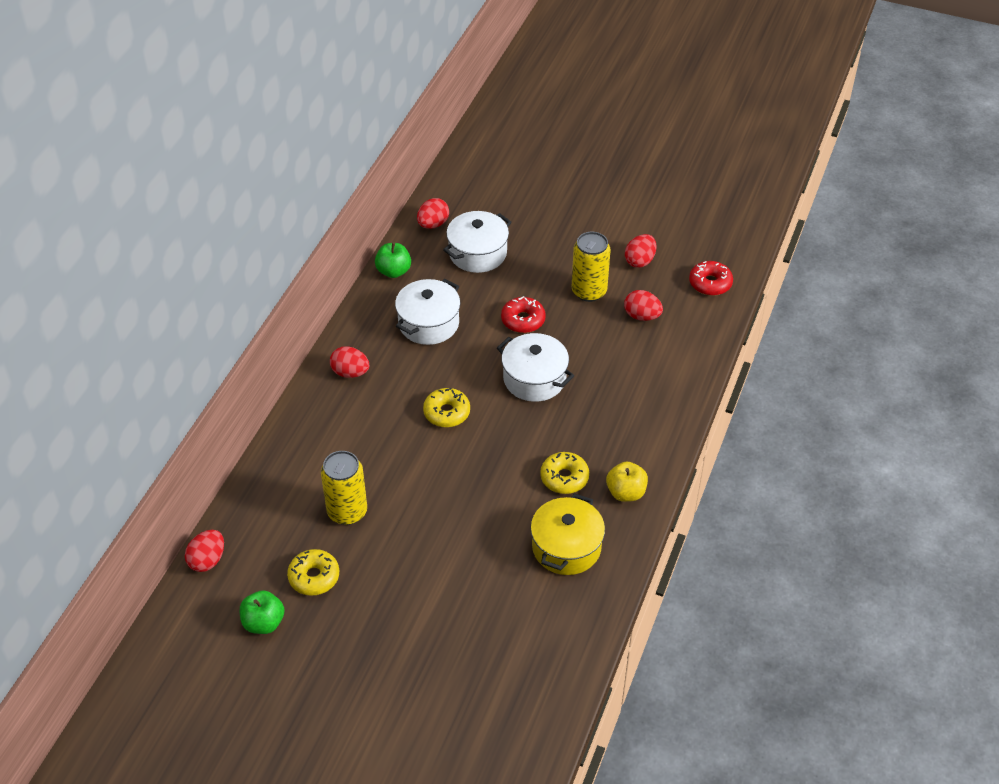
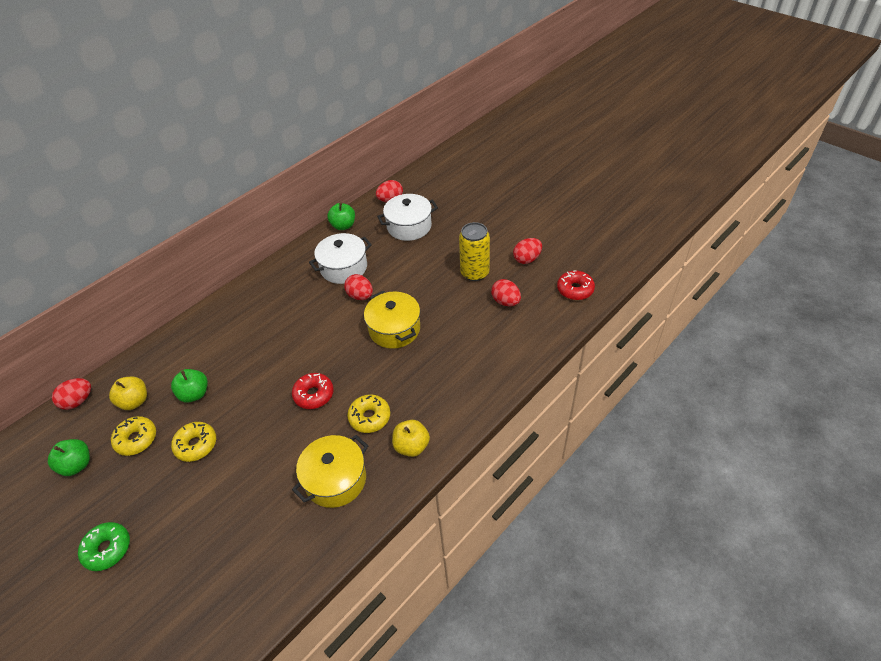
camera: 25 degrees right, 0 degrees up
(279, 540) = (135, 401): none -> yellow apple
(347, 511) = (195, 394): yellow can -> green apple
(350, 372) = (267, 289): red egg -> red egg (360, 296)
(366, 685) = (107, 549): none -> green donut
(446, 413) = (314, 337): yellow donut -> yellow donut (196, 445)
(523, 320) = (412, 282): red donut -> red donut (314, 395)
(534, 379) = (394, 329): white pot -> yellow pot

